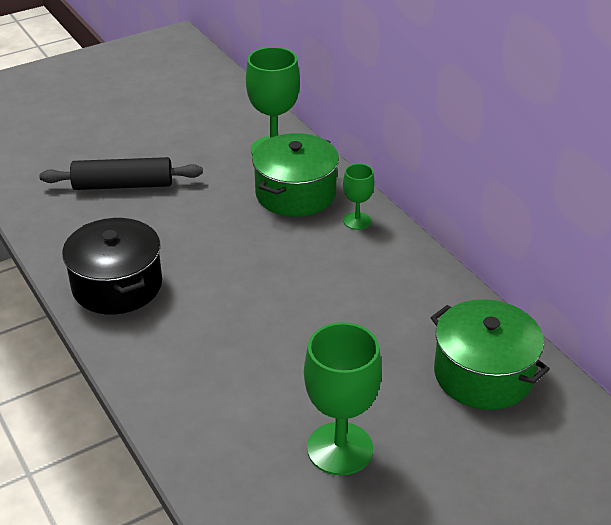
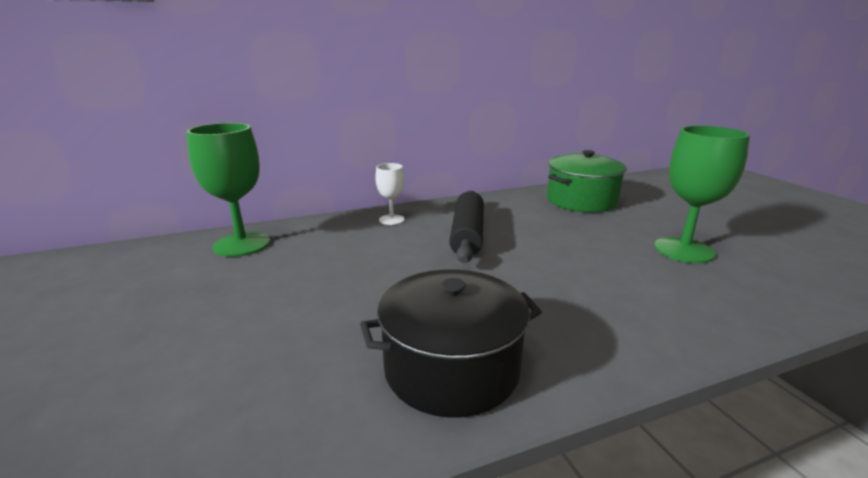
camera: 80 degrees left, 15 degrees down
(123, 185) = (203, 356): black rolling pin -> black rolling pin (467, 235)
(295, 194) = (330, 240): green pot -> none
(357, 221) = (391, 220): green goblet -> white goblet

